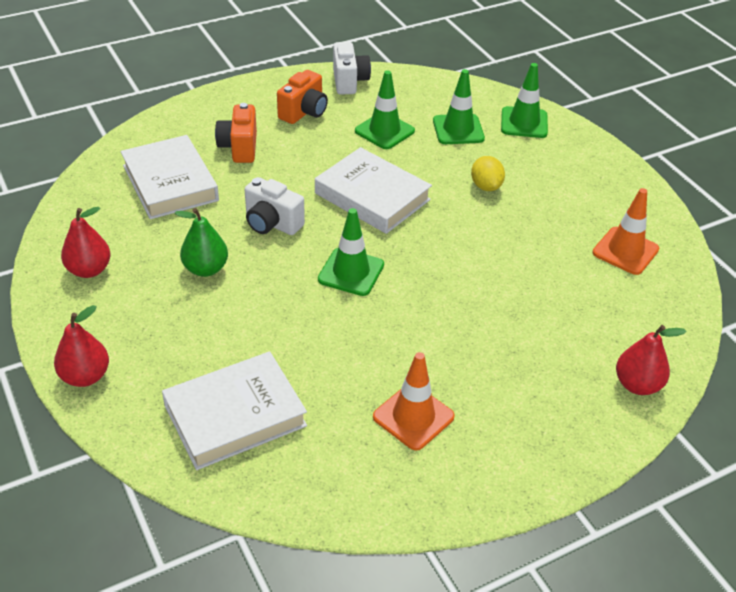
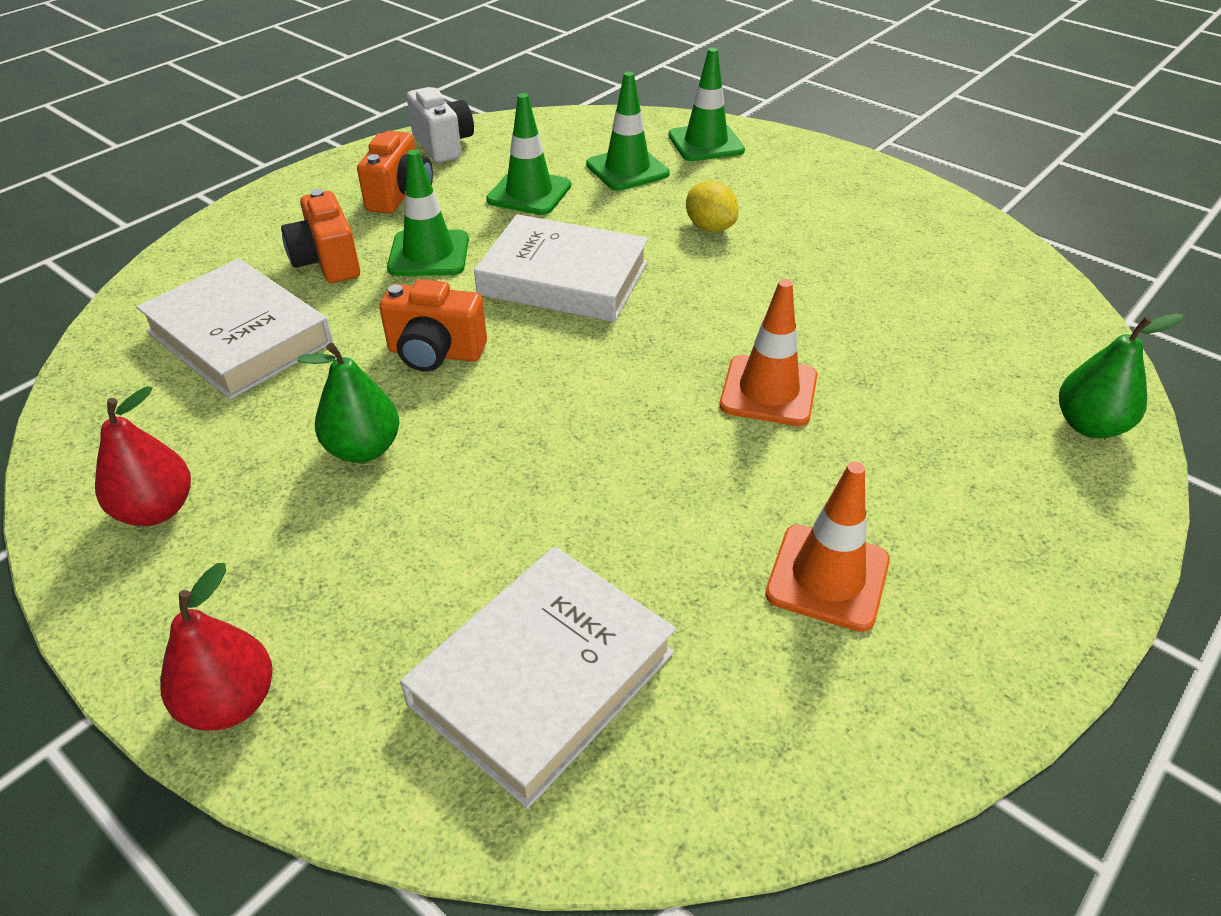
camera: 20 degrees left, 0 degrees up
(272, 223) = (435, 353): white camera -> orange camera
(351, 272) = (596, 389): green traffic cone -> green traffic cone (429, 254)
(625, 251) = (940, 260): orange traffic cone -> orange traffic cone (768, 391)
(637, 385) = (1089, 425): red pear -> green pear

